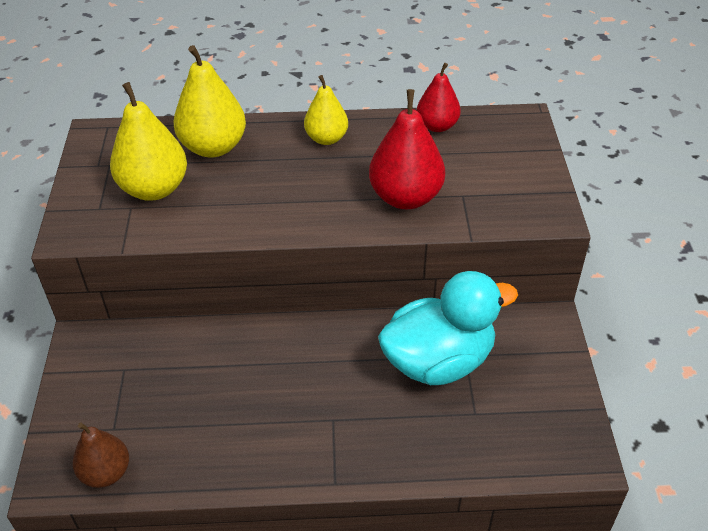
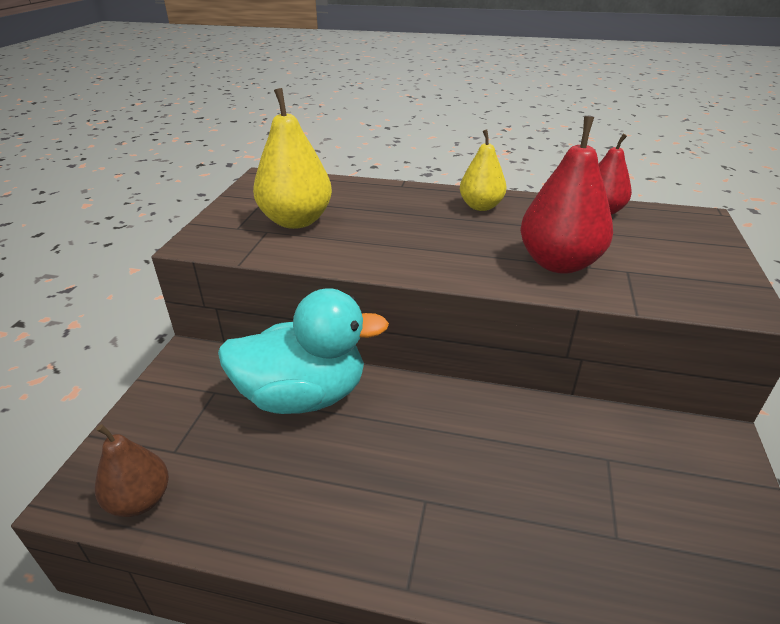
camera: 15 degrees right, 10 degrees down
(213, 147) = (366, 199): yellow pear -> none
(438, 361) = (572, 458): turquoise duck -> turquoise duck (303, 395)

